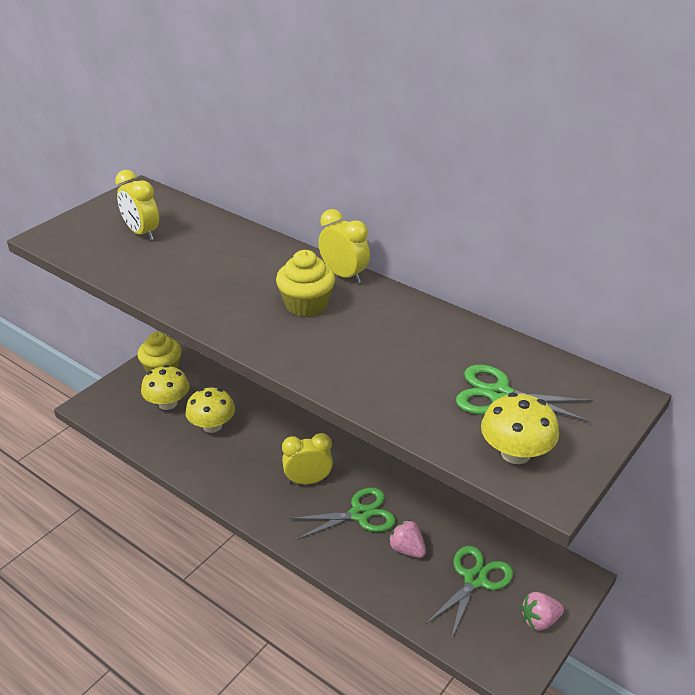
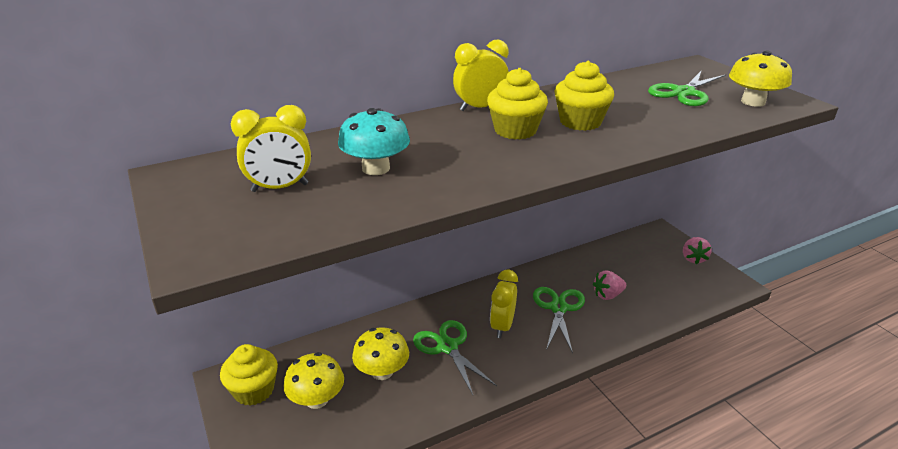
camera: 65 degrees left, 5 degrees down
(191, 259) = (376, 168): none -> turquoise mushroom
(353, 337) = (580, 122): none -> yellow cupcake
(475, 579) = (649, 273): green scissors -> green scissors (447, 347)

